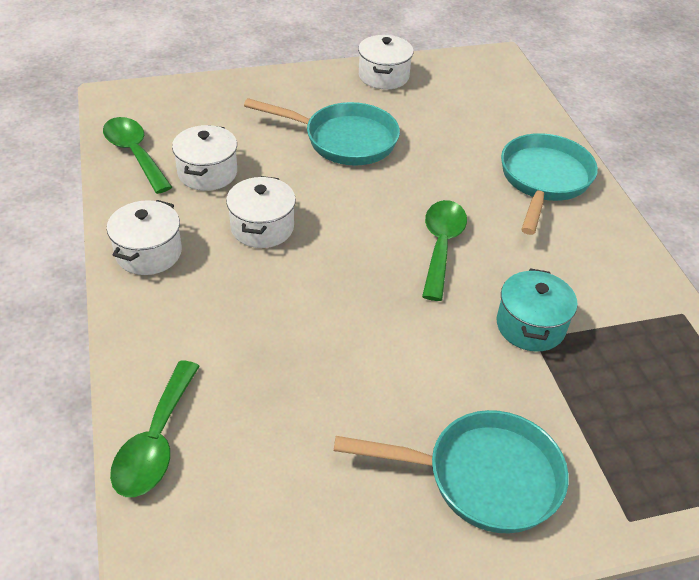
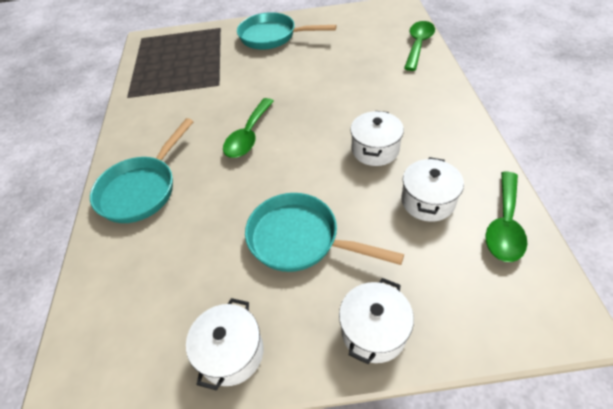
camera: 165 degrees left, 5 degrees up
(135, 154) = (504, 225): green spoon -> green spoon turned 45 degrees clockwise
(148, 253) = (455, 131): white pot -> white pot (374, 331)
(530, 326) = (217, 90): turquoise pot -> none

